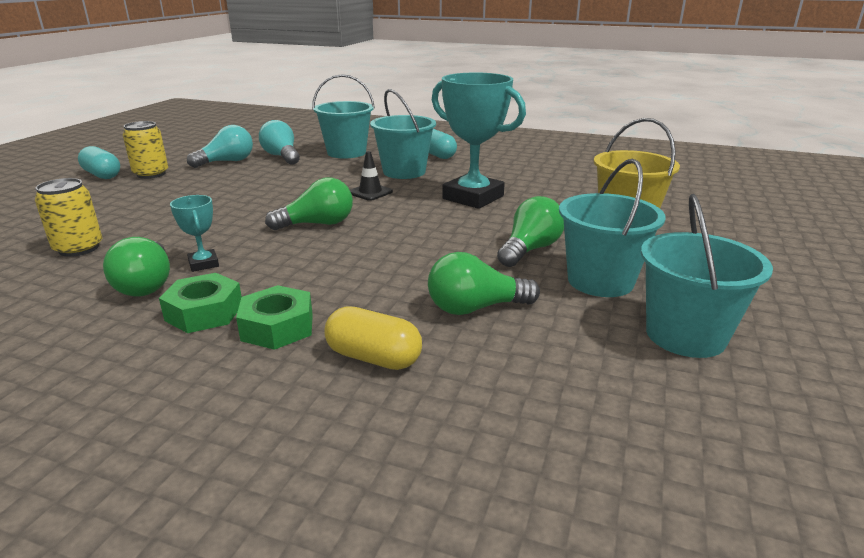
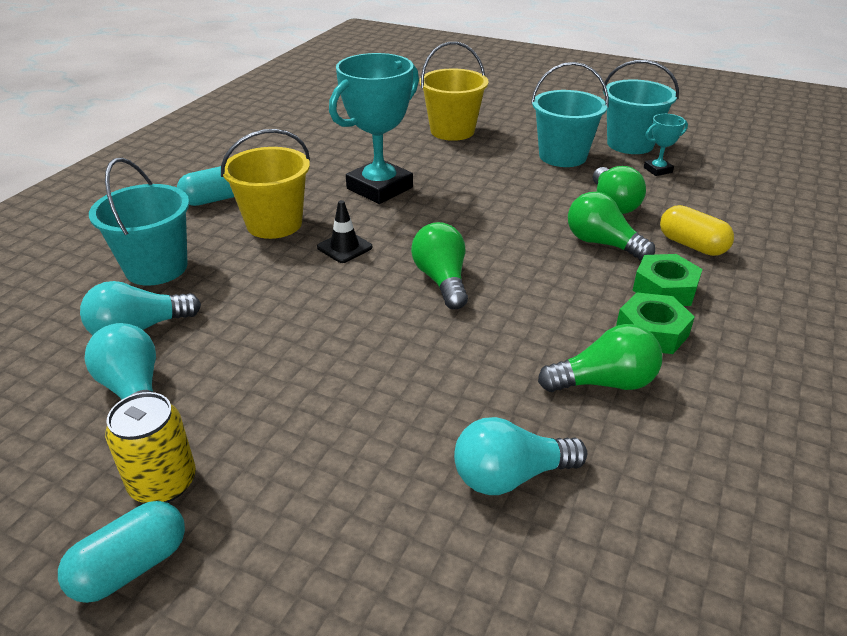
camera: 85 degrees left, 10 degrees up
(79, 248) = (510, 476): yellow can -> turquoise light bulb
(203, 264) = (550, 349): turquoise trophy -> turquoise trophy (657, 170)
(373, 358) = (692, 245): yellow capsule -> yellow capsule turned 75 degrees counterclockwise
(404, 172) = (274, 224): turquoise bucket -> yellow bucket
(530, 249) = (509, 174): green light bulb -> green light bulb (602, 243)

